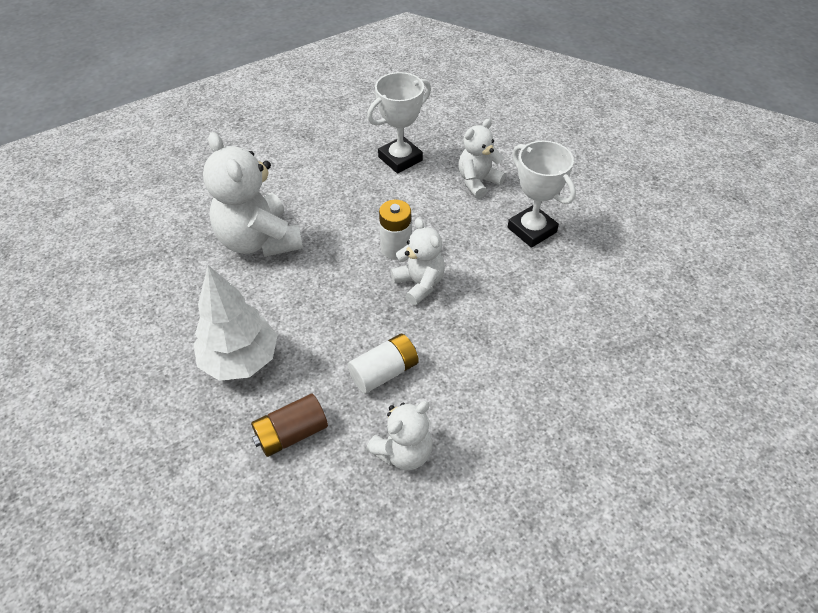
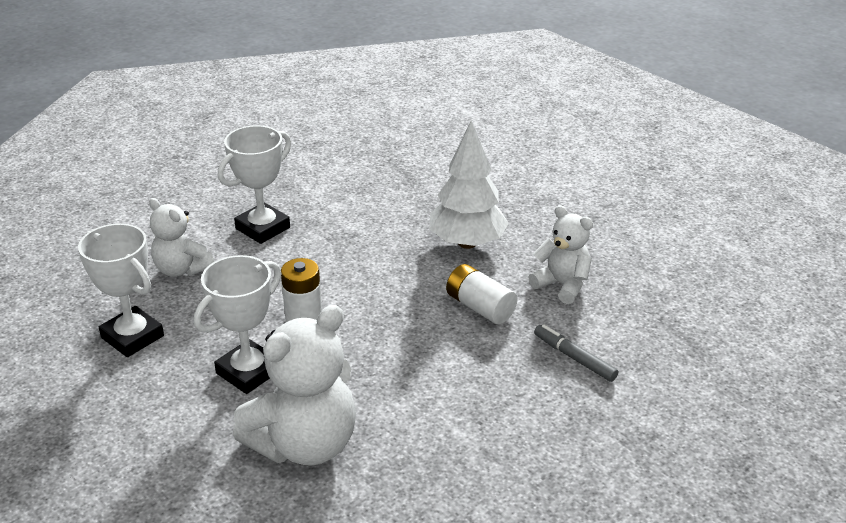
camera: 100 degrees left, 15 degrees down
(240, 360) = (501, 416): white tree -> white tree (467, 243)
(291, 433) = (574, 358): brown battery -> grey marker
(344, 215) = (248, 372): none -> white trophy
(419, 284) = (356, 297): white teddy bear -> none

